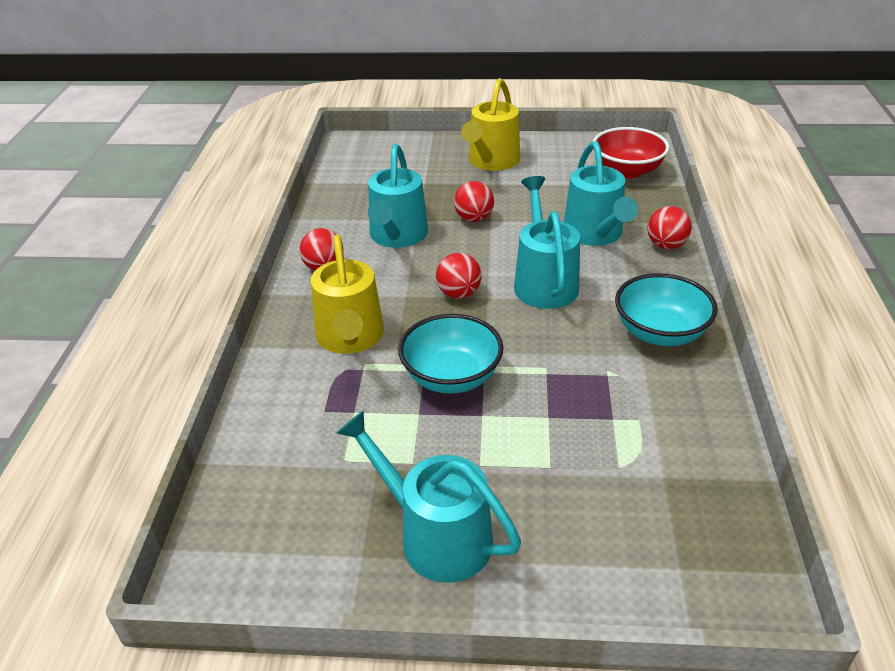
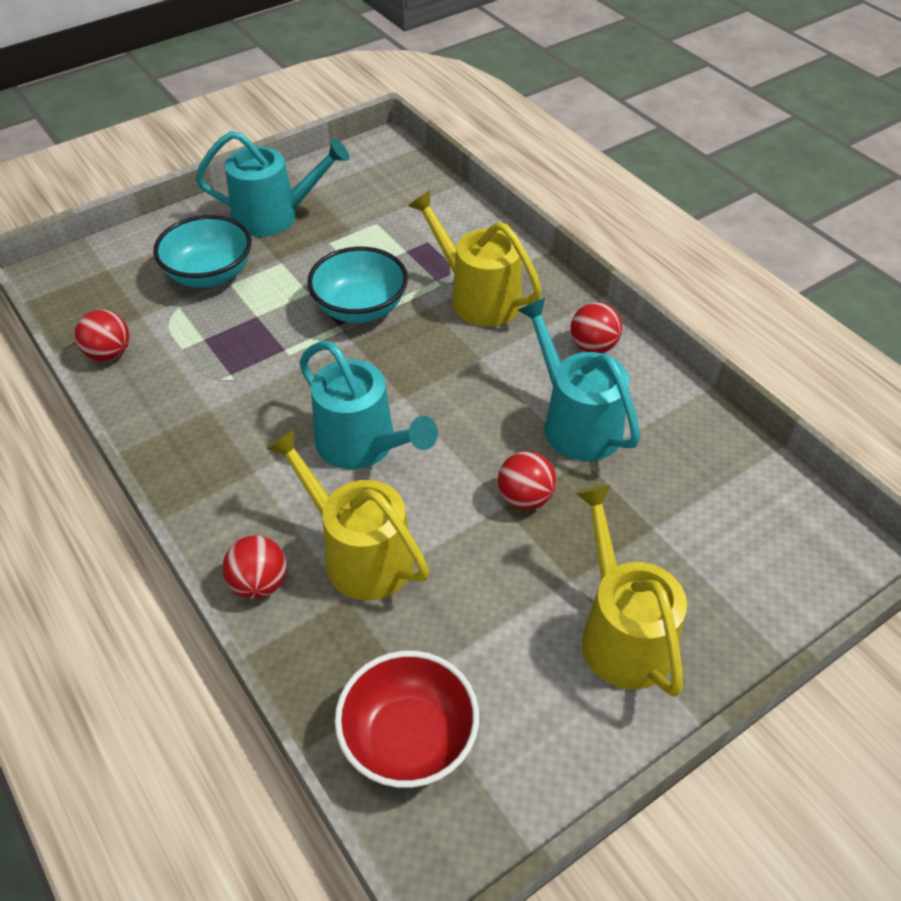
camera: 140 degrees right, 10 degrees up
(459, 293) = (434, 386): red ball -> red ball (109, 354)
(595, 234) = (359, 554): turquoise watering can -> yellow watering can
(660, 333) = (204, 443): turquoise bowl -> turquoise bowl (209, 274)

